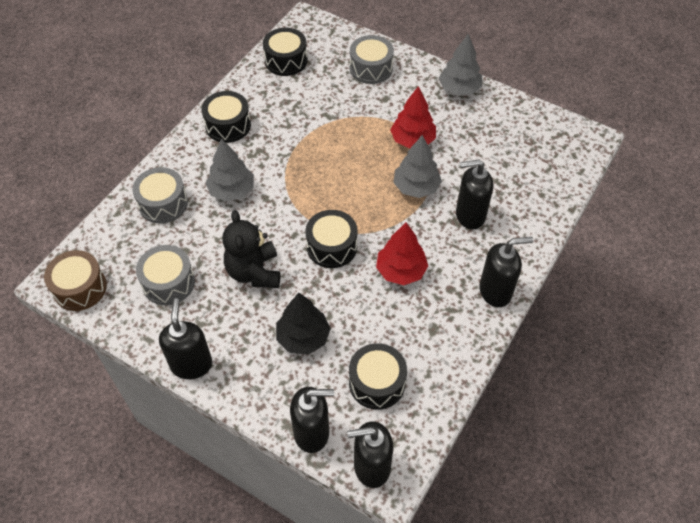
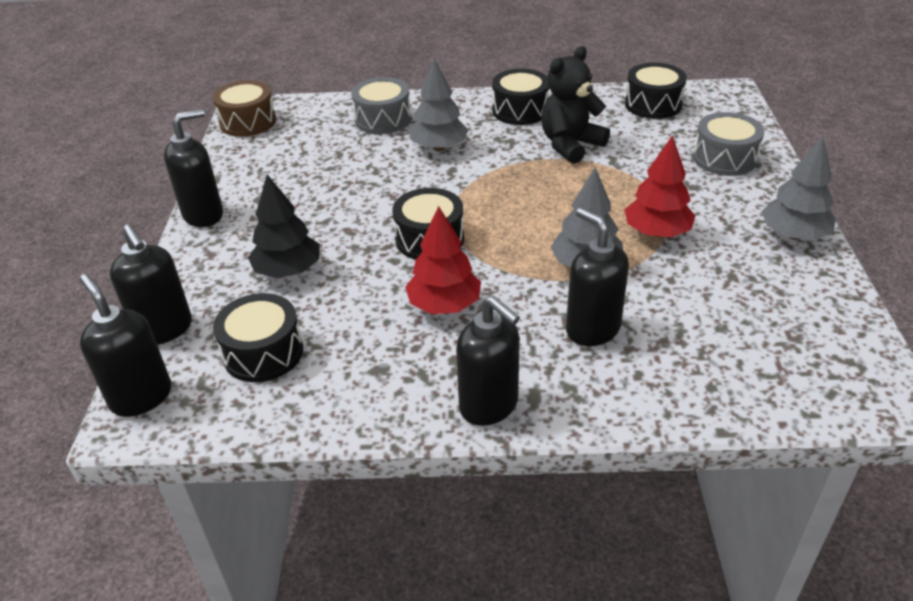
camera: 60 degrees right, 15 degrees down
(168, 282) = (291, 161): grey drum -> none
(254, 272) = (347, 203): black teddy bear -> black teddy bear (570, 145)

